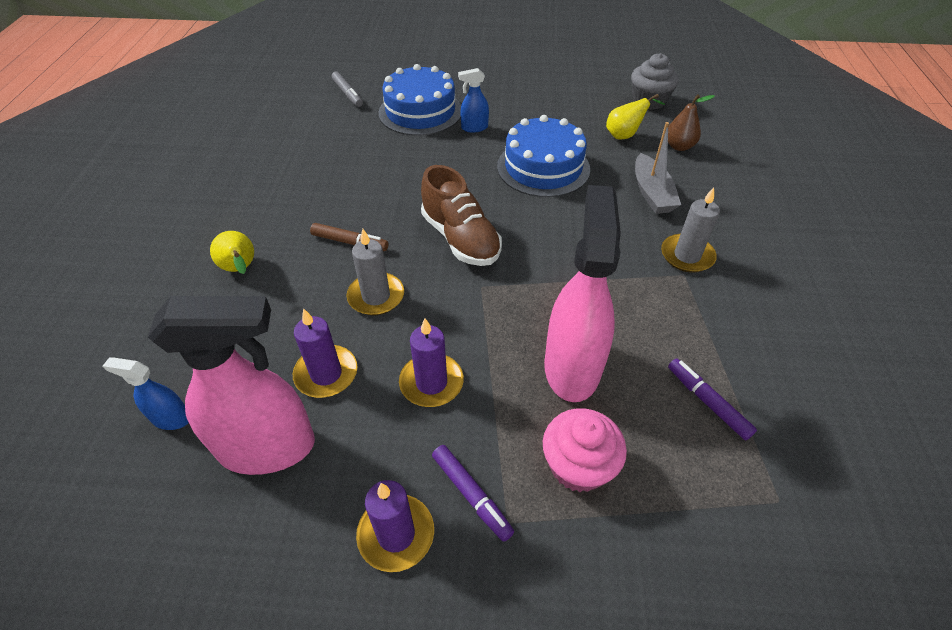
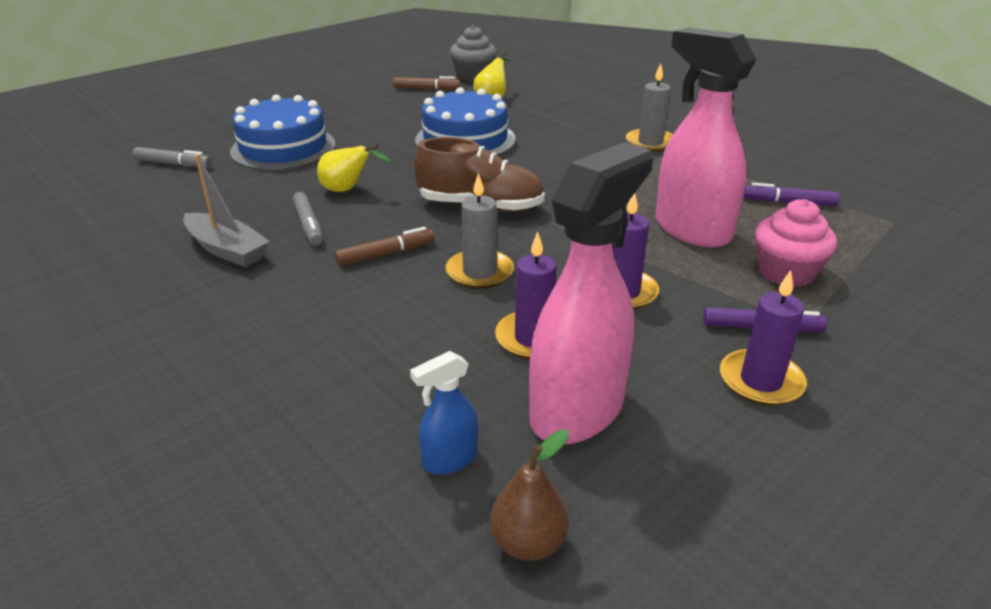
camera: 45 degrees left, 15 degrees down
(240, 269) = (306, 327): yellow pear -> yellow pear (347, 190)
(345, 189) = (308, 225): none -> grey marker
(474, 128) = (358, 139): blue spray bottle -> none
(591, 99) = (427, 89): none -> brown marker
(652, 193) = (570, 122): grey boat -> grey boat (227, 250)
(679, 146) = (541, 92): brown pear -> brown pear (528, 543)

